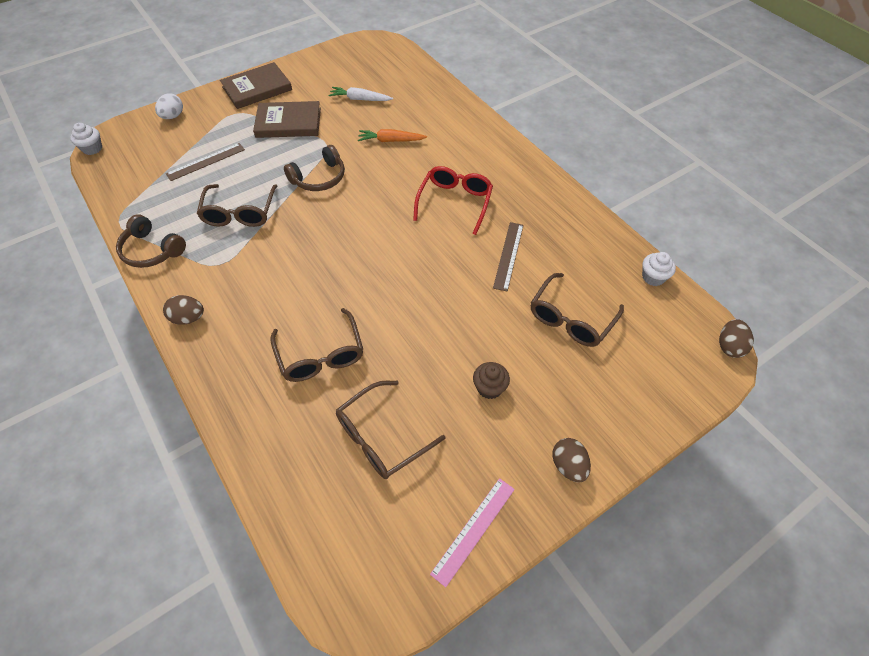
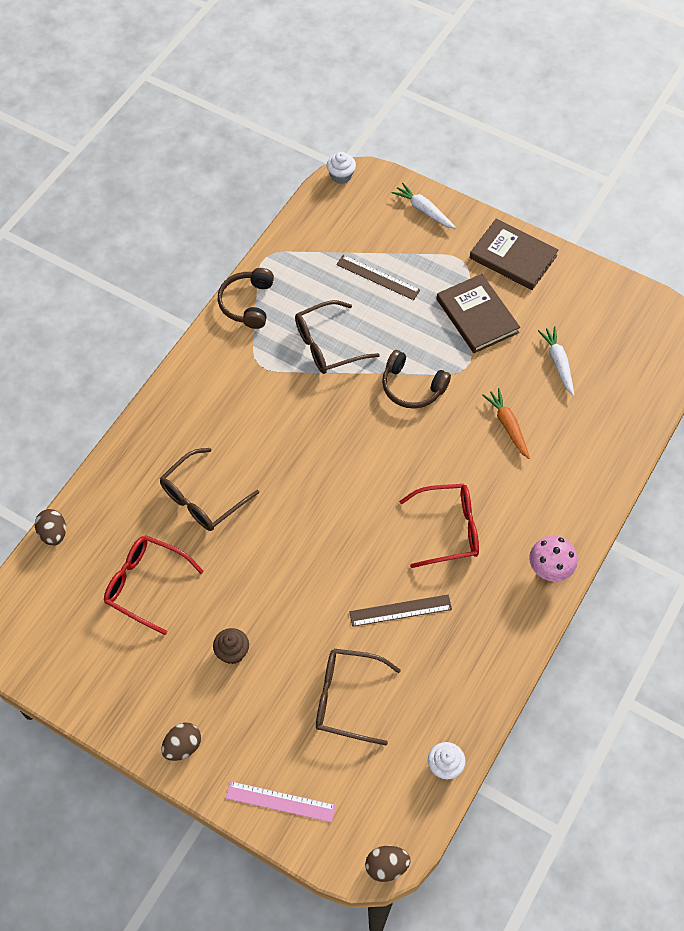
camera: 65 degrees right, 5 degrees up
(173, 116) = (424, 210): white egg -> white carrot
(188, 318) = (191, 376): brown egg -> brown egg (53, 533)
(381, 437) = (145, 584): brown glasses -> red glasses
(474, 530) = (94, 690): pink ruler -> pink ruler (280, 802)
(519, 162) = (549, 570): none -> pink mushroom

